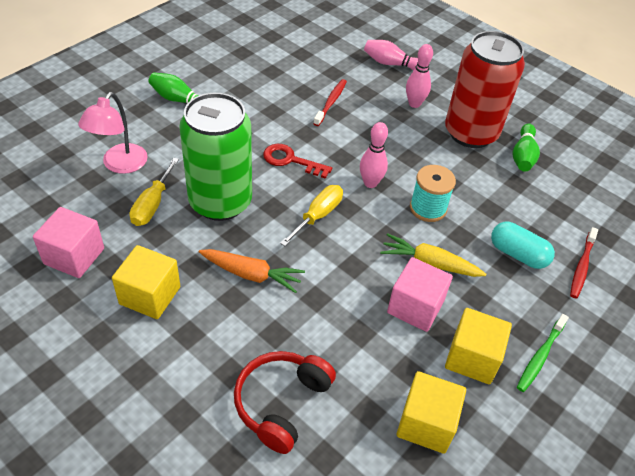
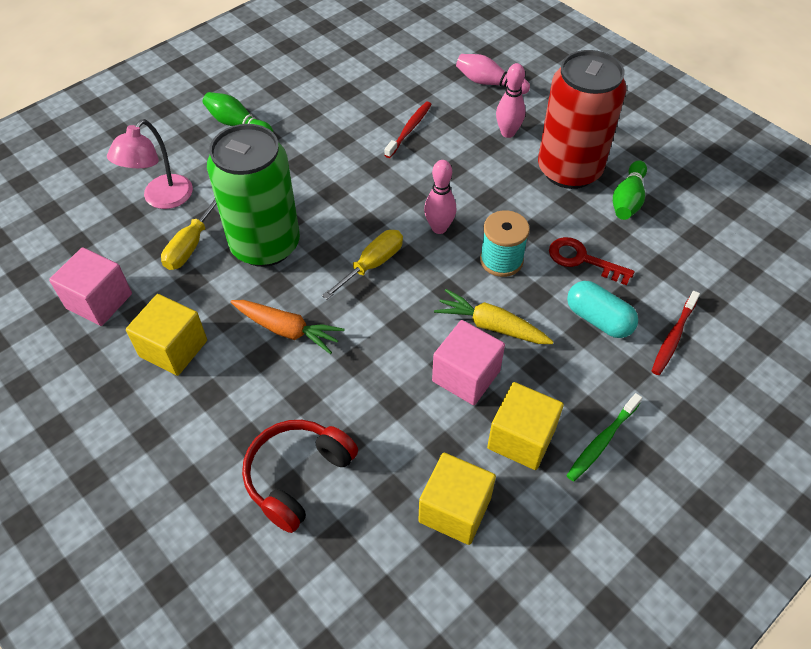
camera: 10 degrees right, 5 degrees up
(290, 160) = (352, 198): red key -> red key (582, 259)

